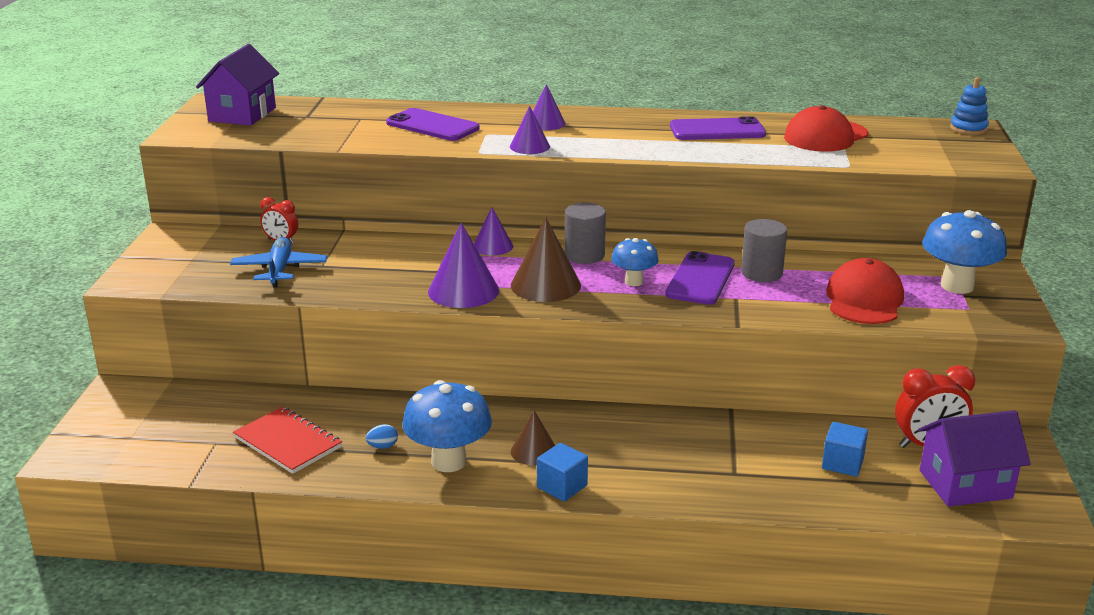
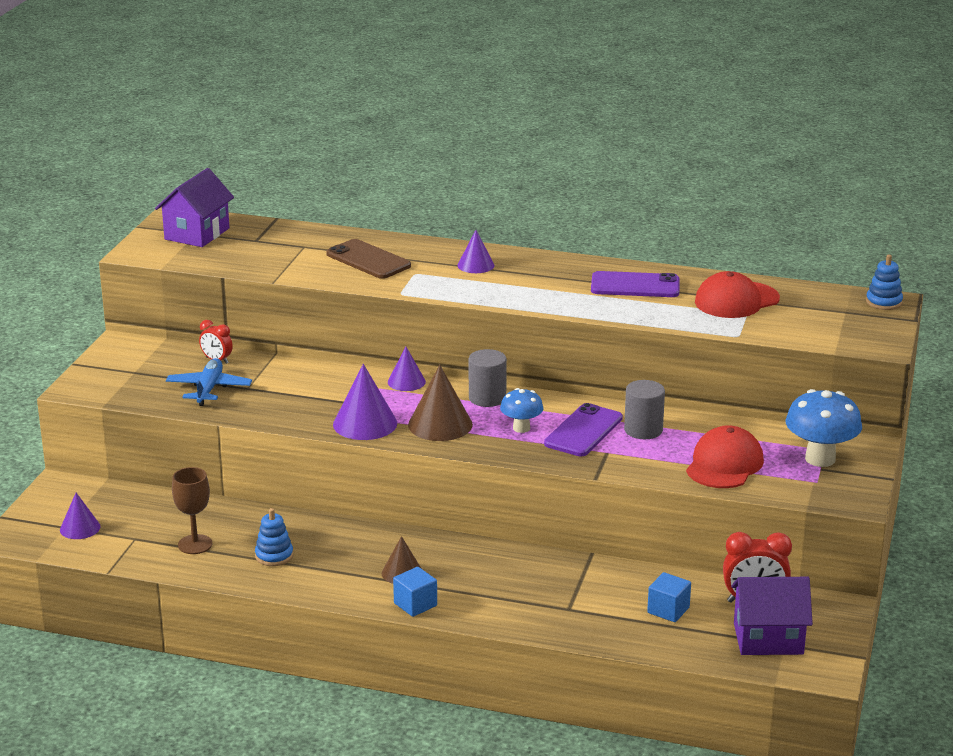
camera: 10 degrees right, 0 degrees up
(288, 442) = (195, 544): red notebook -> brown goblet
(382, 446) = (274, 556): blue egg -> blue stacking toy
(432, 126) = (368, 260): purple phone -> brown phone
(449, 461) = (326, 574): blue mushroom -> none
(529, 146) = (449, 290): purple cone -> purple cone (80, 528)

